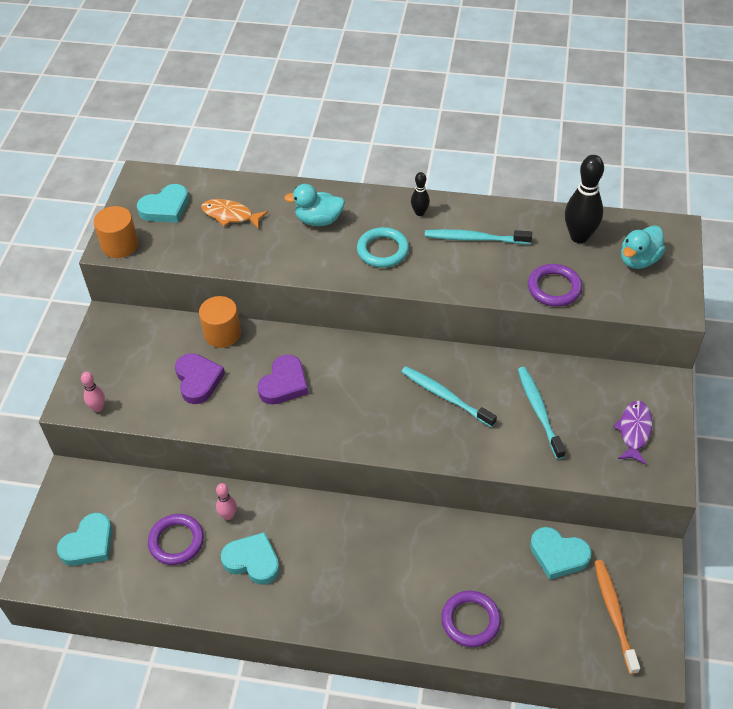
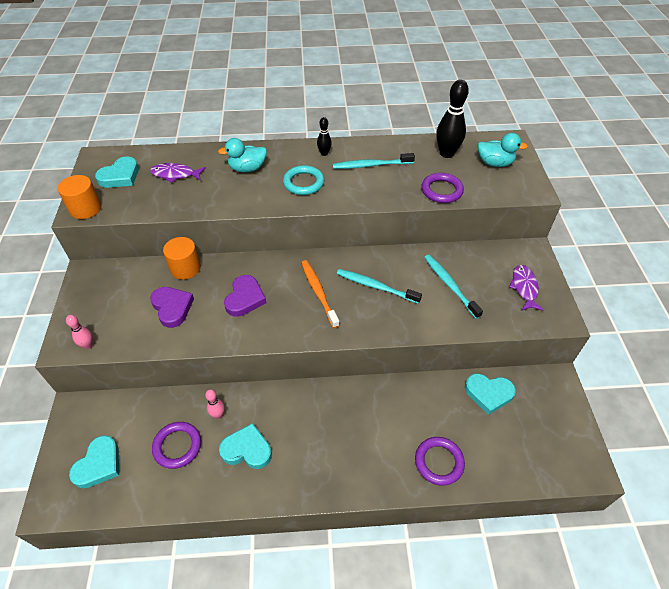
camera: 15 degrees left, 0 degrees up
(230, 215) = (175, 174): orange fish -> purple fish
(614, 613) = (546, 431): orange toothbrush -> orange toothbrush (318, 292)
(639, 260) = (495, 163): turquoise duck -> turquoise duck turned 105 degrees counterclockwise

